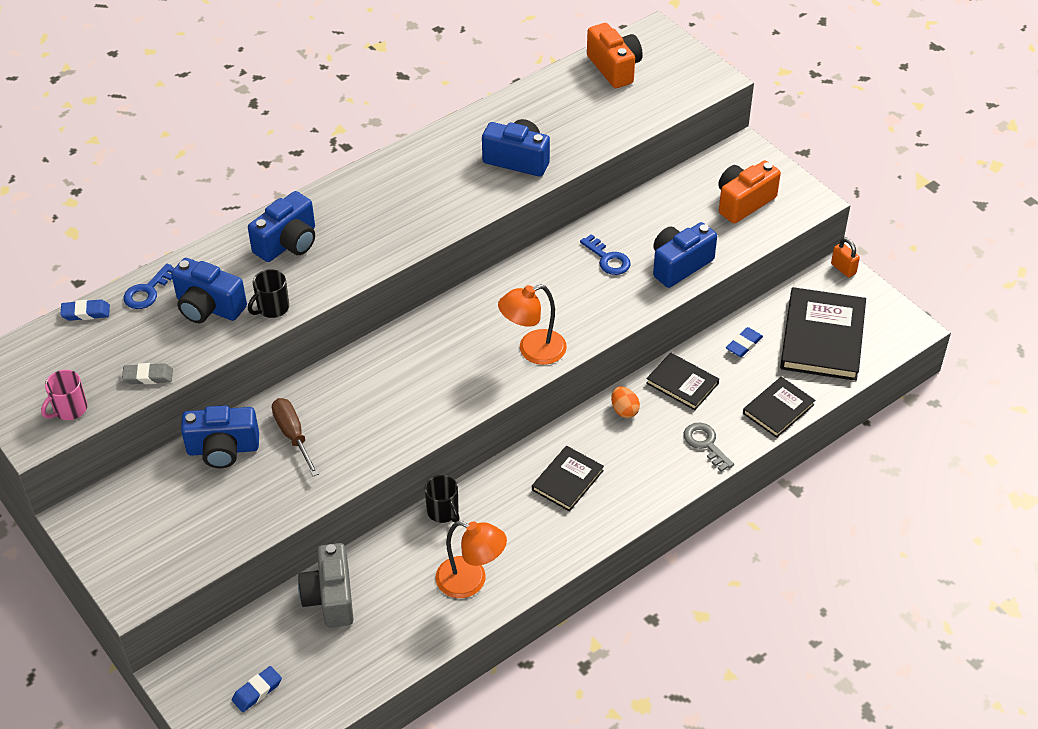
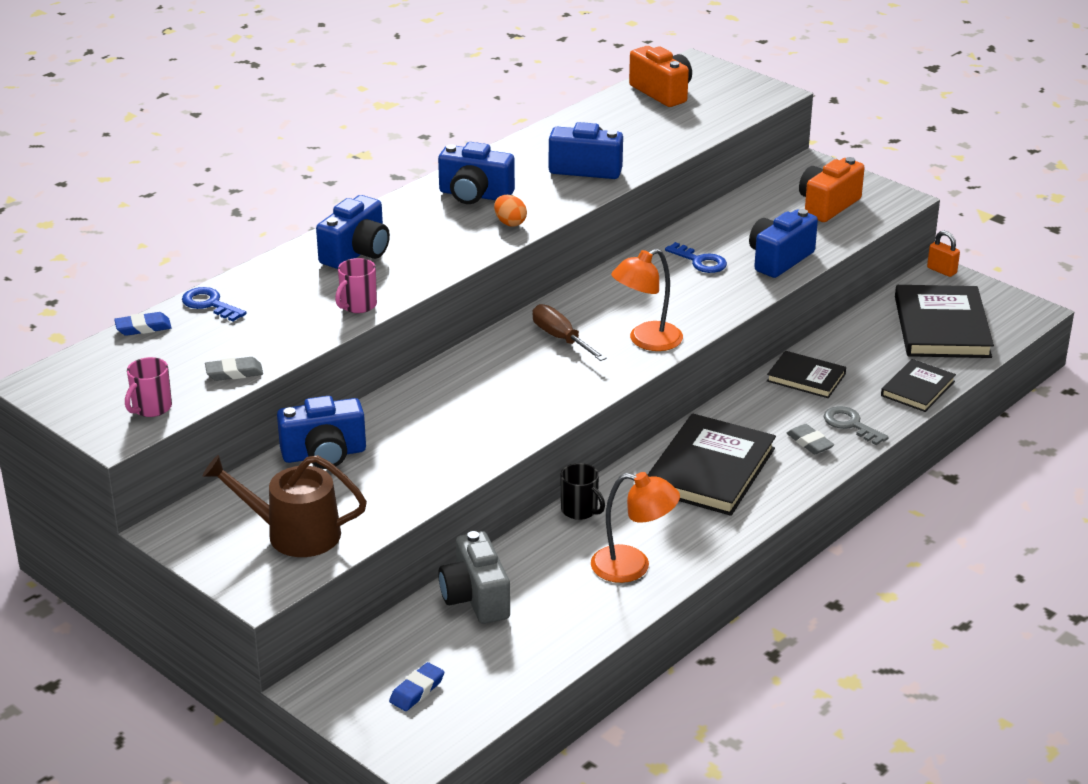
camera: 10 degrees left, 15 degrees down
(148, 291) = (210, 304): blue key -> blue key turned 105 degrees clockwise
(176, 536) = (294, 533): none -> brown watering can
(208, 307) = (284, 311): blue camera -> blue camera (475, 195)
(272, 308) = (357, 305): black mug -> pink mug
(293, 435) = (401, 435): brown screwdriver -> brown screwdriver (561, 338)
(567, 480) = (710, 470): black book -> black book, size x1.76
(624, 410) = (751, 405): orange egg -> orange egg (510, 223)
(663, 460) = (809, 442): none -> grey eraser
(744, 344) = (860, 340): blue eraser -> none

